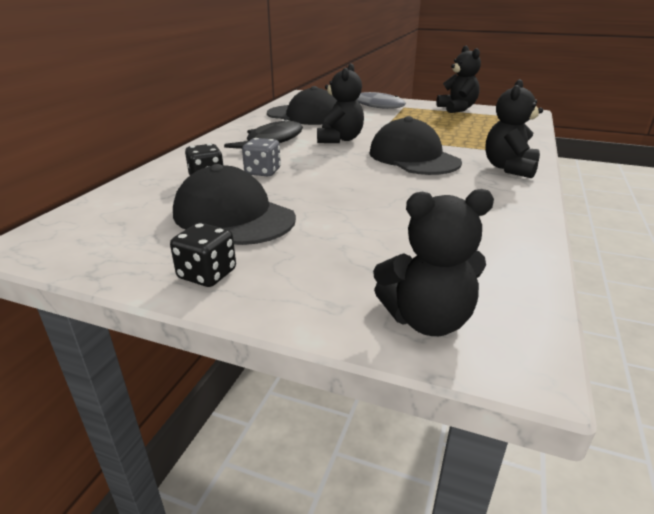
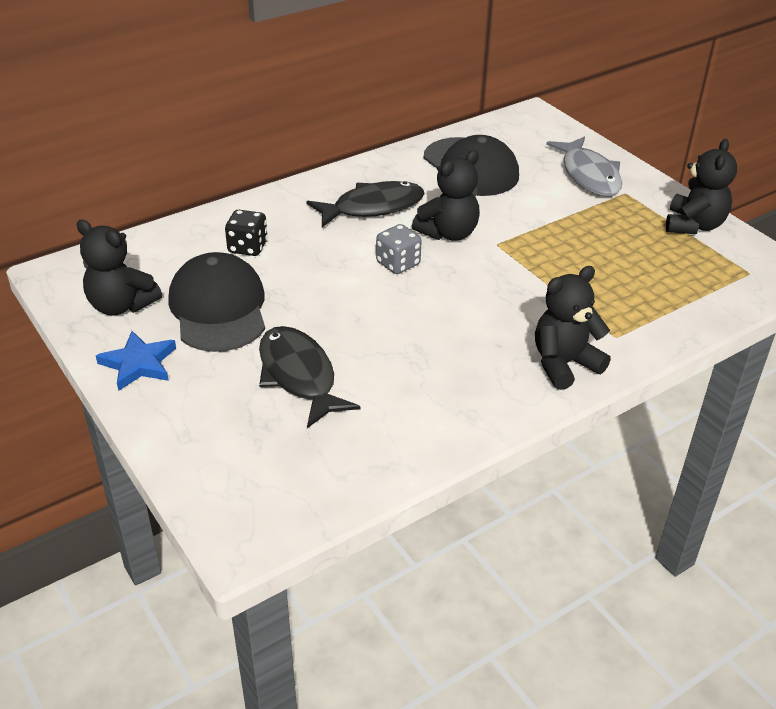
camera: 35 degrees right, 10 degrees up
(207, 274) = (138, 364): black dice -> blue star
(263, 172) = (306, 257): grey dice -> grey dice (398, 263)
(364, 230) = (299, 376): none -> black fish
(413, 157) = (485, 299): black cap -> none
(427, 320) = (228, 480): black teddy bear -> black teddy bear (121, 305)

